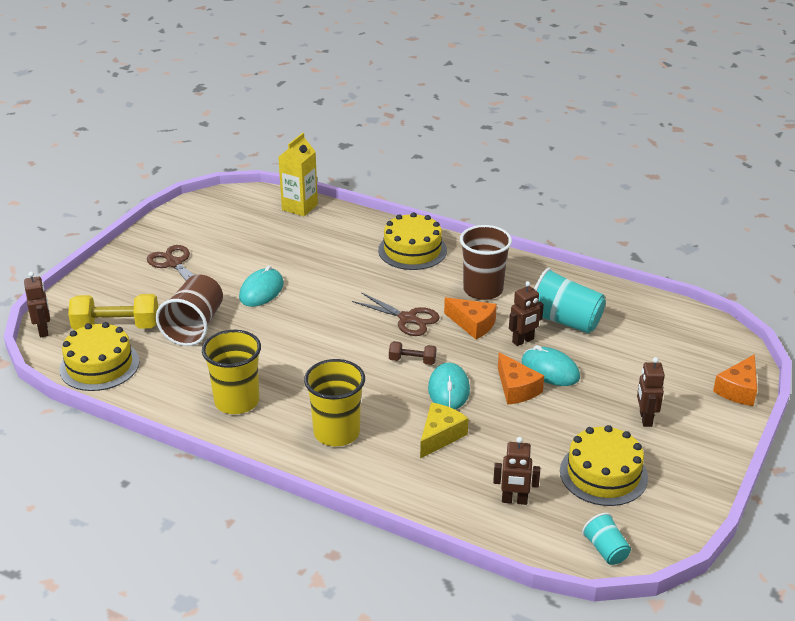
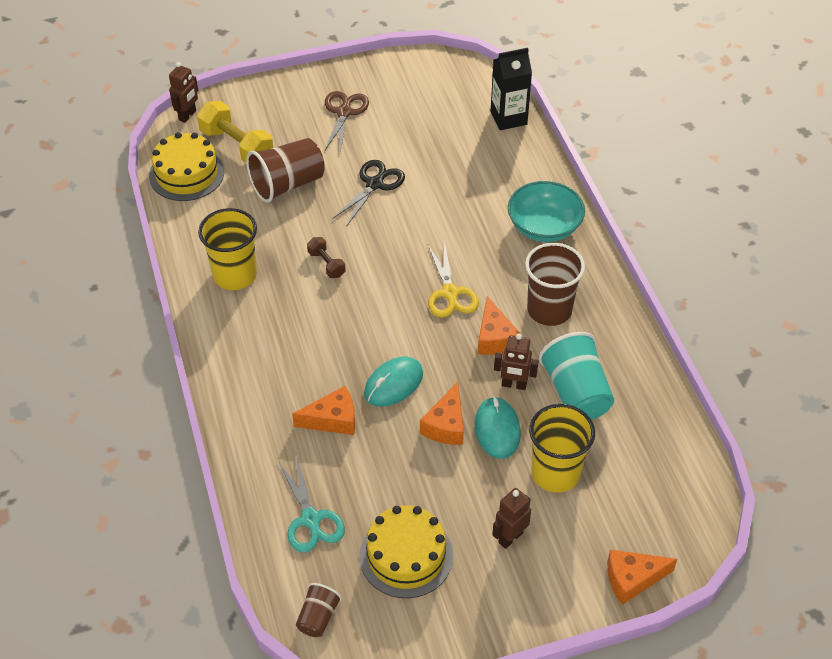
camera: 45 degrees right, 15 degrees up
(261, 291) = (374, 184): turquoise mouse -> black scissors
(299, 207) = (508, 118): yellow carton -> black carton
(336, 432) = (266, 356): yellow cup -> yellow cup (555, 473)
(407, 319) = (450, 293): brown scissors -> yellow scissors
(412, 250) = (544, 227): yellow cake -> turquoise bowl
(412, 361) = (401, 336): brown dumbbell -> brown dumbbell (326, 264)
(440, 436) = (333, 420): yellow cheese -> orange cheese
(514, 500) = (310, 519): brown robot -> turquoise scissors
(606, 550) = (318, 617): turquoise cup -> brown cup

